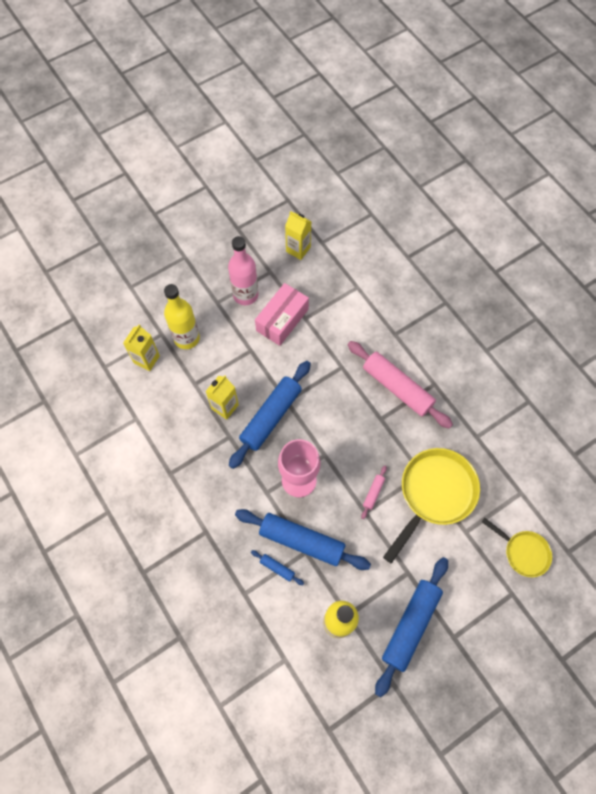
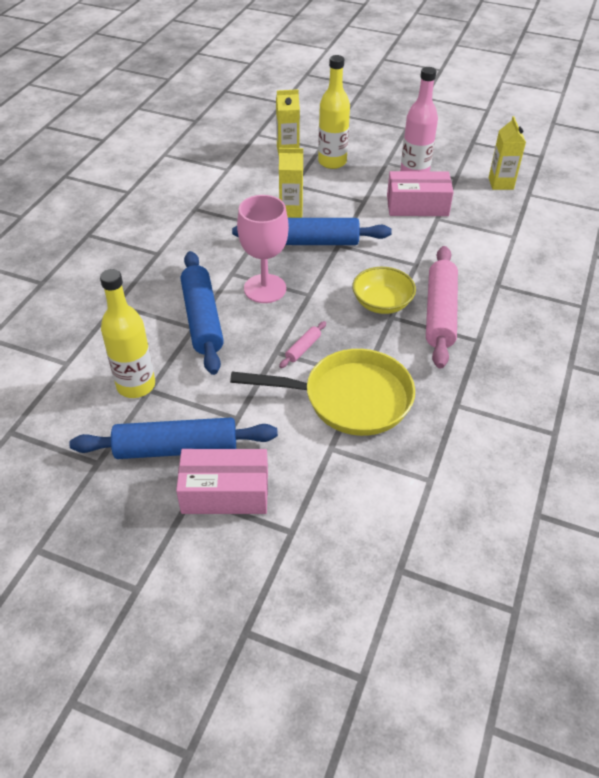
camera: 55 degrees right, 20 degrees down
(277, 568) = (159, 315): blue rolling pin -> none
(364, 415) = (382, 303): none -> yellow bowl
(373, 493) = (303, 348): pink rolling pin -> pink rolling pin turned 45 degrees counterclockwise
(463, 615) = (225, 493): none -> pink box
(523, 552) = (355, 518): yellow pan -> none

